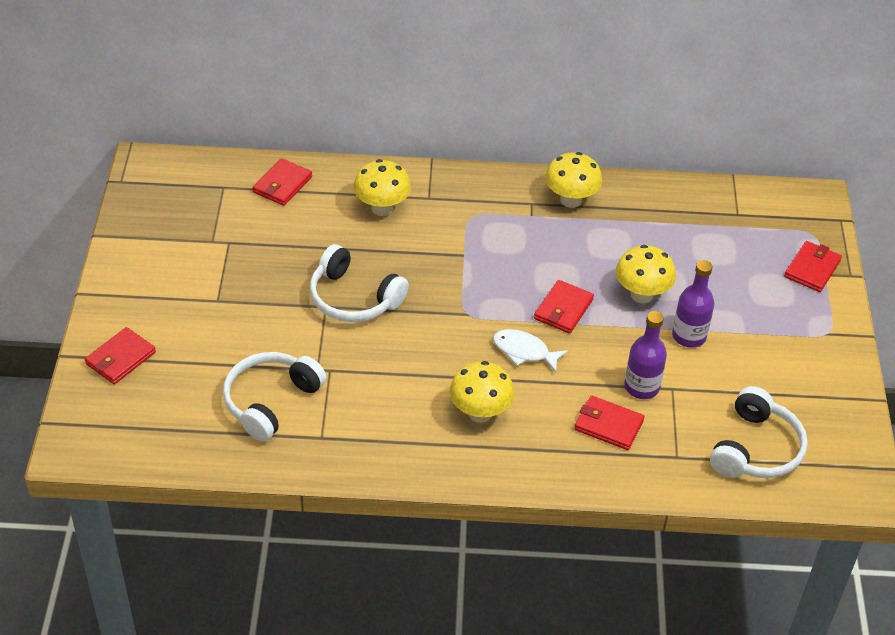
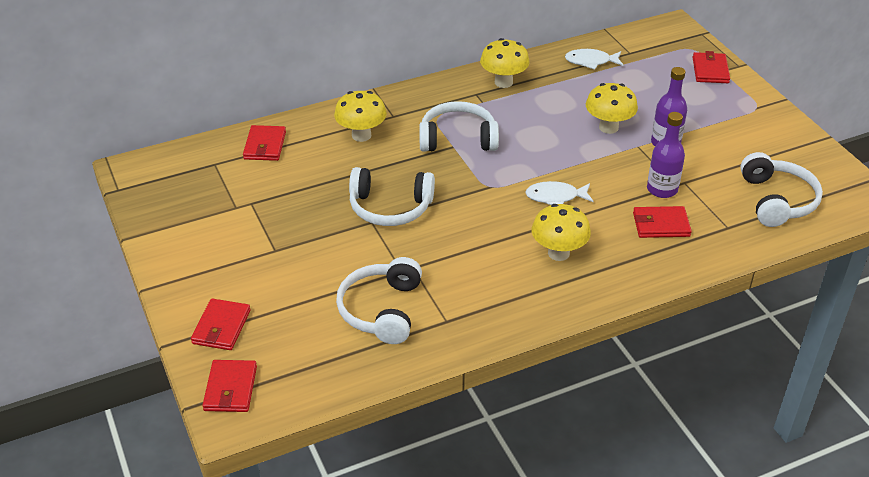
camera: 25 degrees left, 5 degrees down
(474, 248) = (458, 139): none -> white headphones
(563, 309) = (560, 157): red wallet -> red wallet (230, 388)
(685, 209) = (590, 61): none -> white fish

